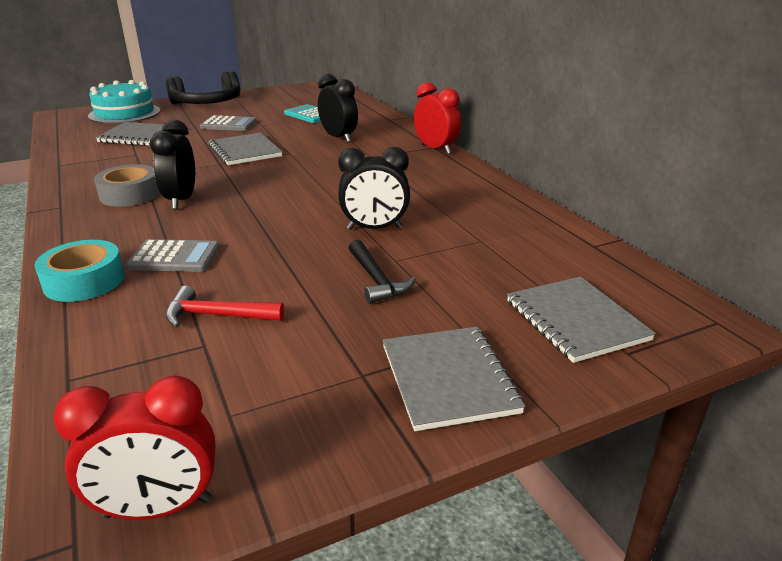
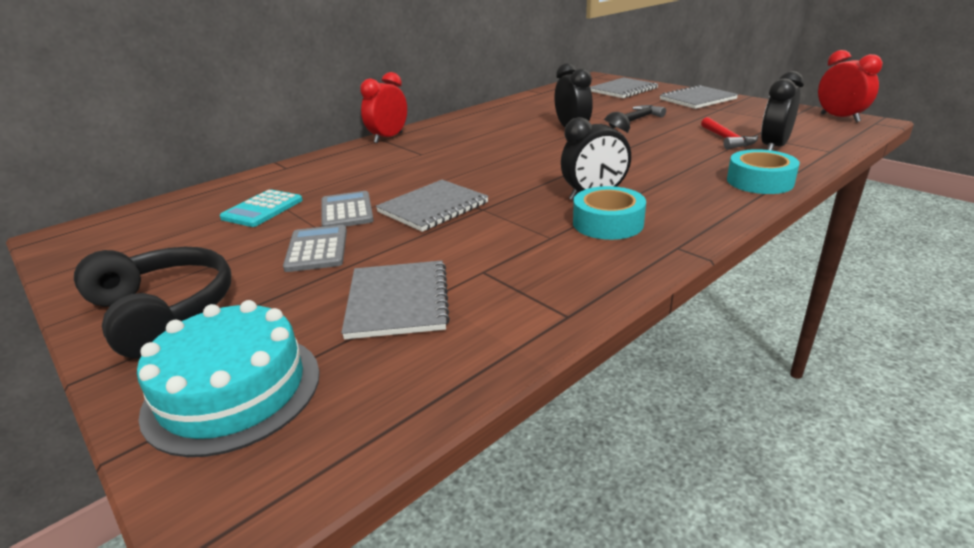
camera: 105 degrees left, 0 degrees up
(130, 194) = (608, 223): grey tape -> turquoise tape
(174, 257) = (688, 167): grey calculator -> grey calculator (347, 211)
(338, 137) = (364, 176): black clock -> black clock (773, 147)

